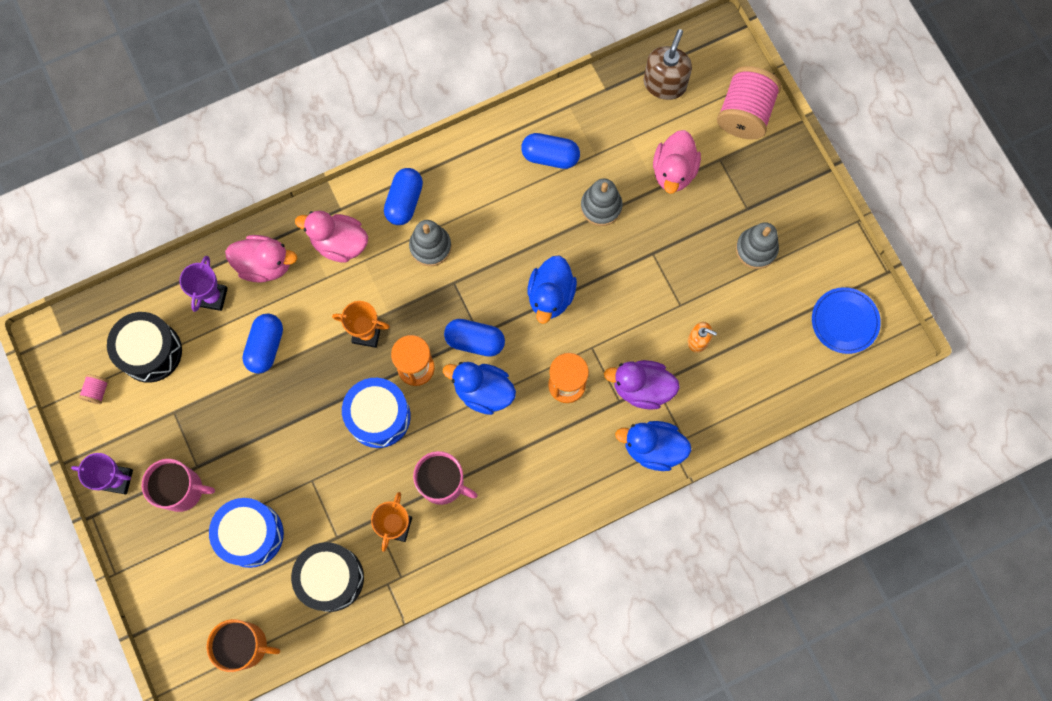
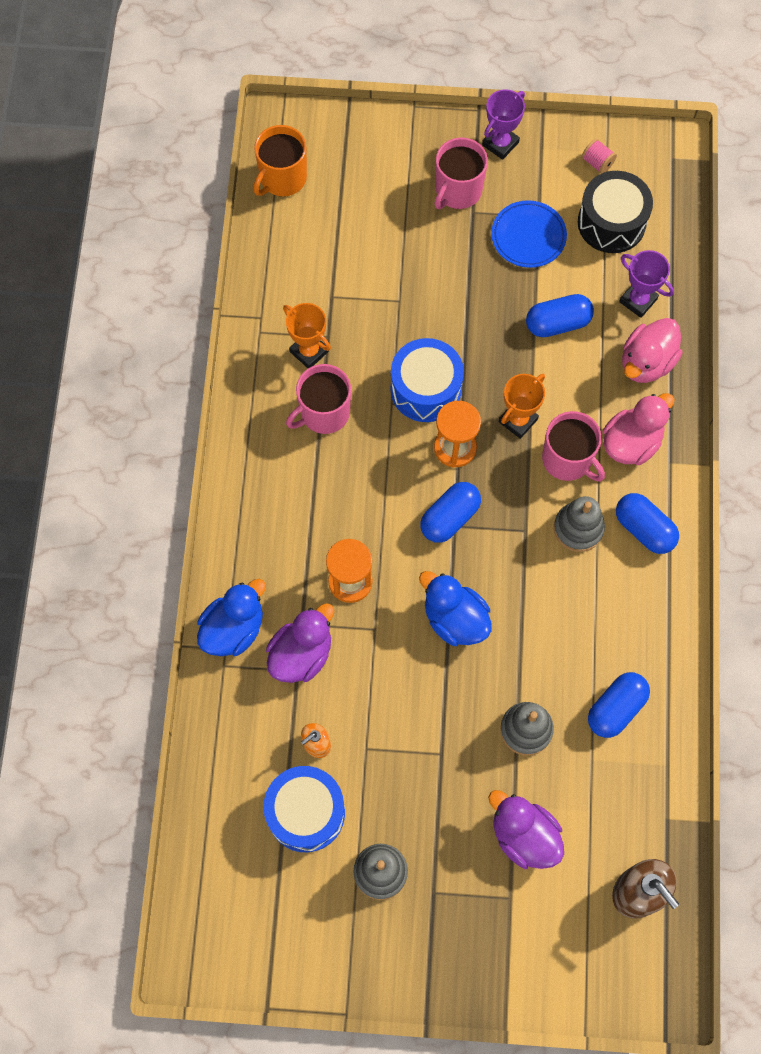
camera: 120 degrees right, 5 degrees down
(251, 534) = (380, 227): blue drum -> blue drum (306, 812)
(266, 347) = (557, 323): blue capsule -> blue capsule turned 60 degrees counterclockwise
(331, 578) = (297, 273): black drum -> none
(379, 281) = (568, 459): none -> pink mug
(483, 391) = (392, 498): blue duck -> none
(673, 171) = (524, 835): pink duck -> purple duck
(744, 113) = (551, 964): pink spool -> none
(844, 321) = (241, 919): blue plate -> blue plate (528, 236)

